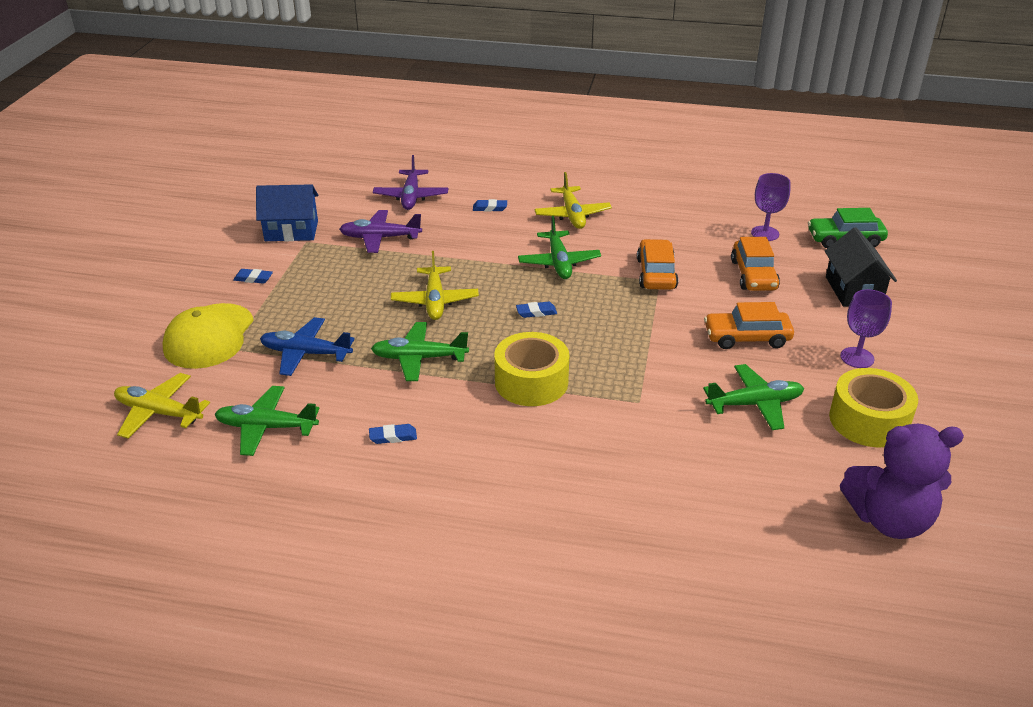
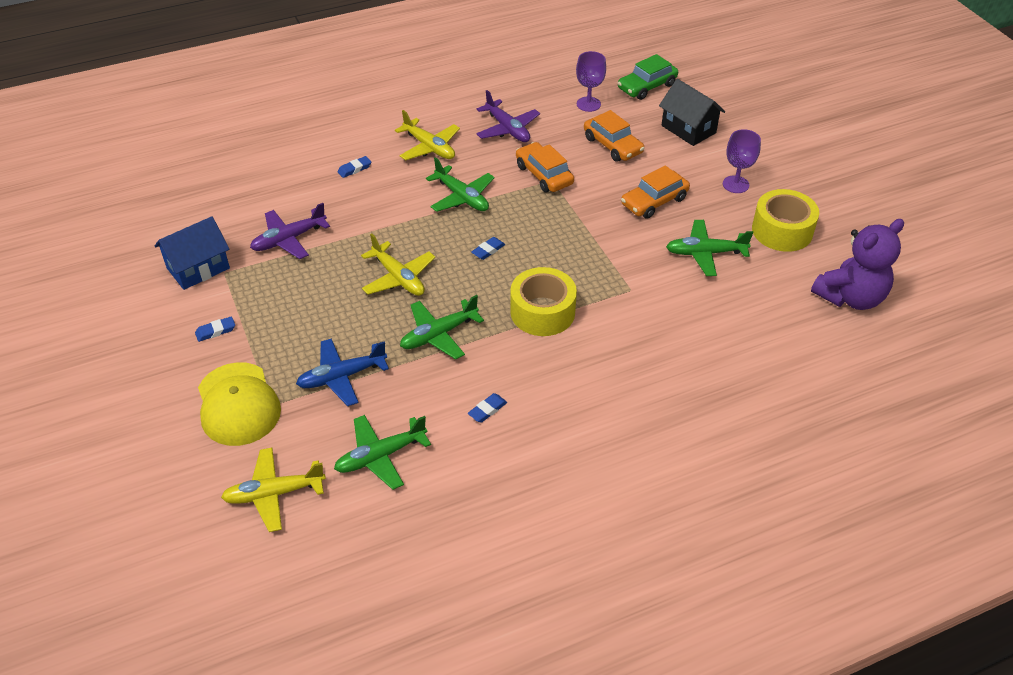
camera: 35 degrees left, 10 degrees up
(411, 196) = (273, 186): purple plane -> purple plane (507, 129)
(755, 404) = (705, 253): green plane -> green plane turned 135 degrees counterclockwise

